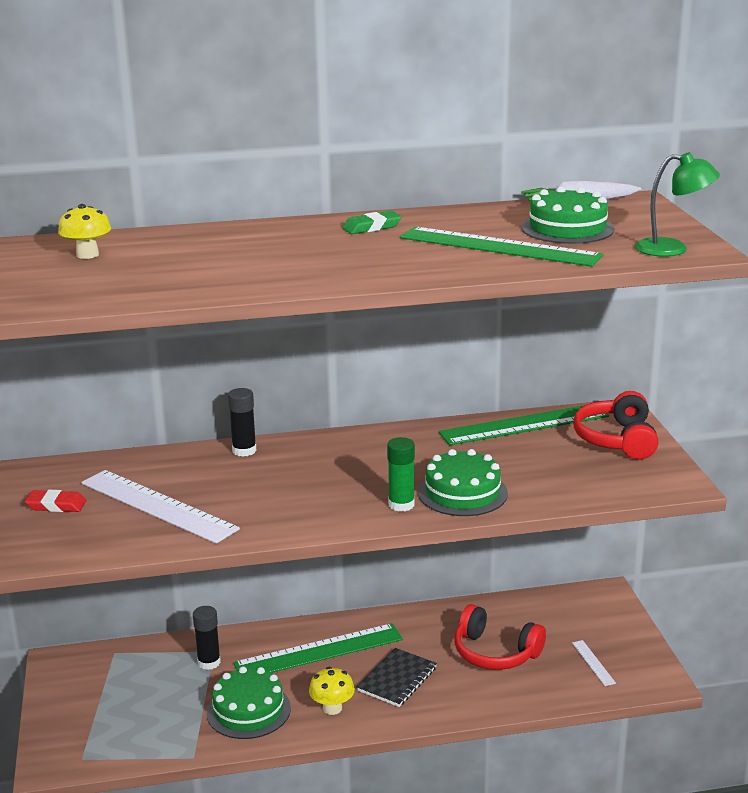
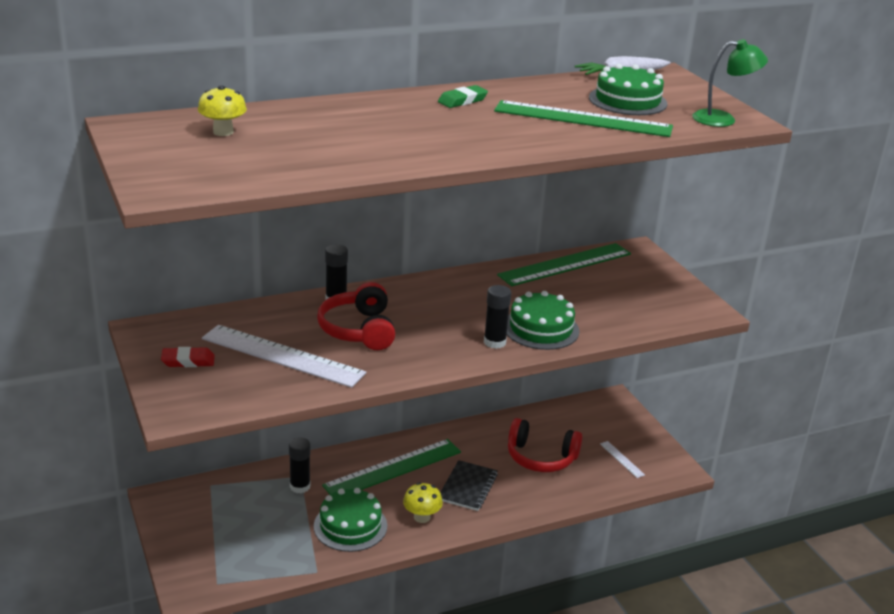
camera: 15 degrees left, 5 degrees up
(401, 505) = (494, 342): green glue stick -> black glue stick
(617, 440) = (645, 275): red headphones -> red headphones (358, 330)

